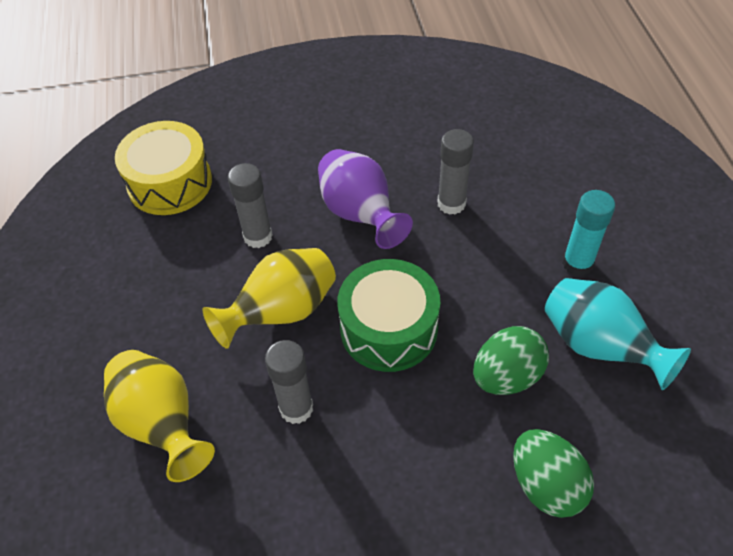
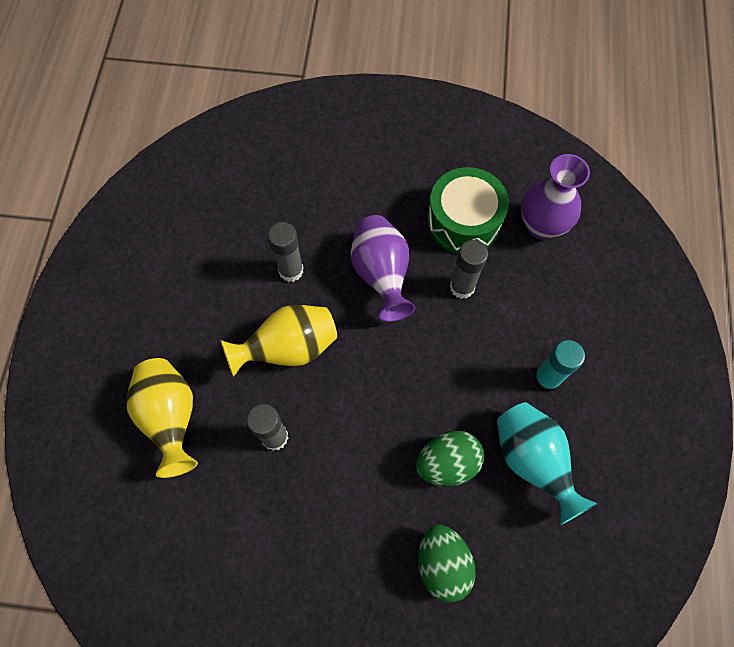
camera: 15 degrees right, 15 degrees up
(170, 183) = (234, 195): yellow drum -> none
(389, 328) = (369, 390): green drum -> green drum (463, 221)
(510, 129) = (542, 226): none -> purple vase

